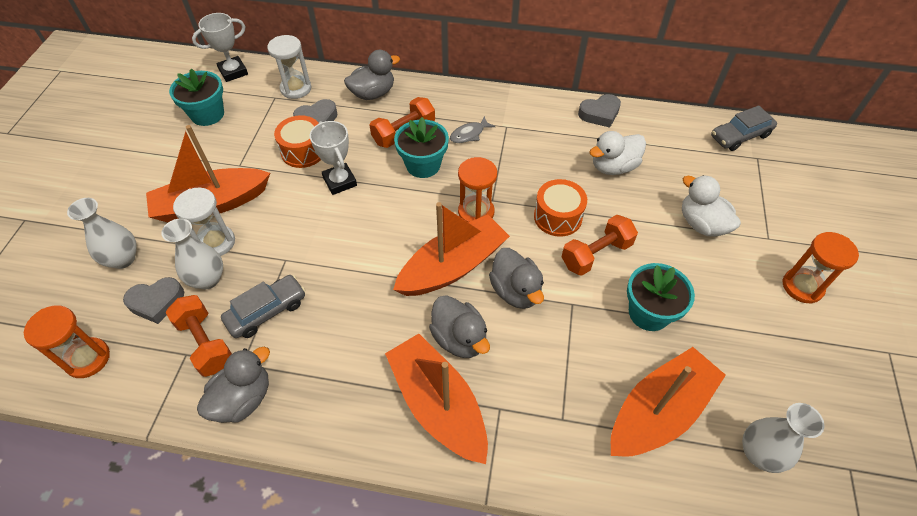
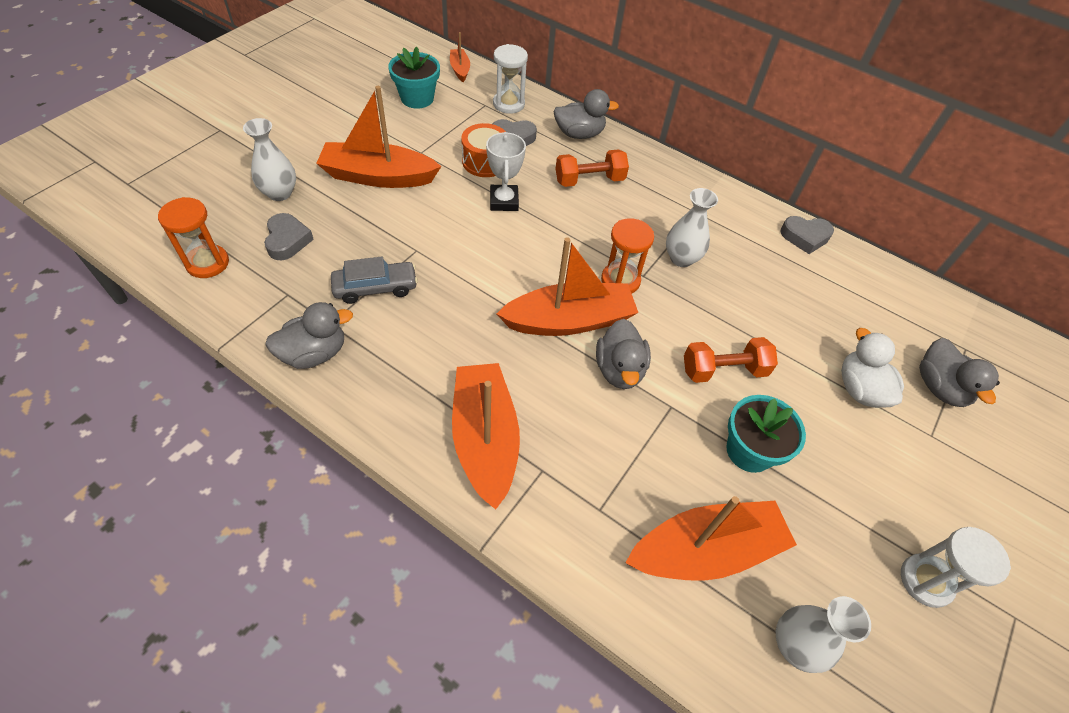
camera: 20 degrees right, 0 degrees up
(156, 302) = (287, 240): grey heart -> grey heart turned 105 degrees counterclockwise
(206, 343) = (309, 292): orange dumbbell -> none
(208, 279) = (340, 239): white vase -> white vase (681, 258)
(216, 242) = (364, 211): white hourglass -> white hourglass (925, 581)
(233, 72) = (460, 69): white trophy -> orange boat
(423, 165) = (592, 216): turquoise flower pot -> none
(459, 339) = (539, 389): grey duck -> grey duck (939, 387)
(469, 134) = (654, 206): grey fish -> none
(558, 217) = (703, 318): orange drum -> none
(613, 167) = (791, 294): white duck -> none
(740, 136) = (957, 319): grey car -> none
(802, 286) = (944, 501): orange hourglass -> none

